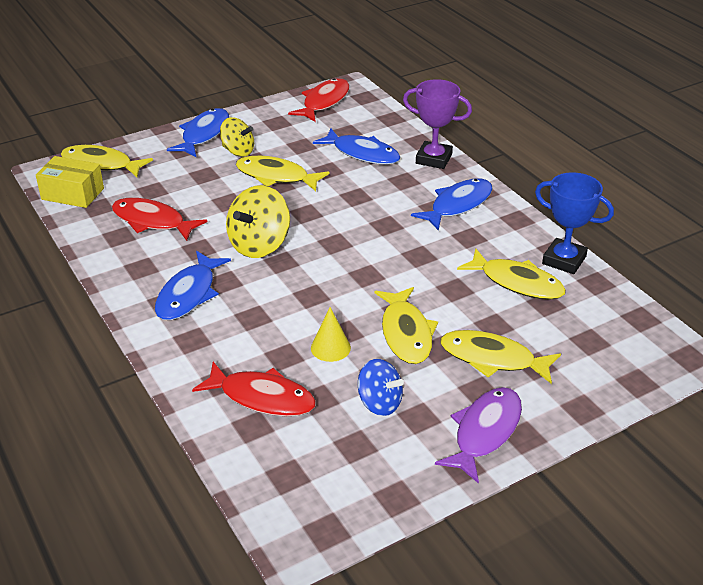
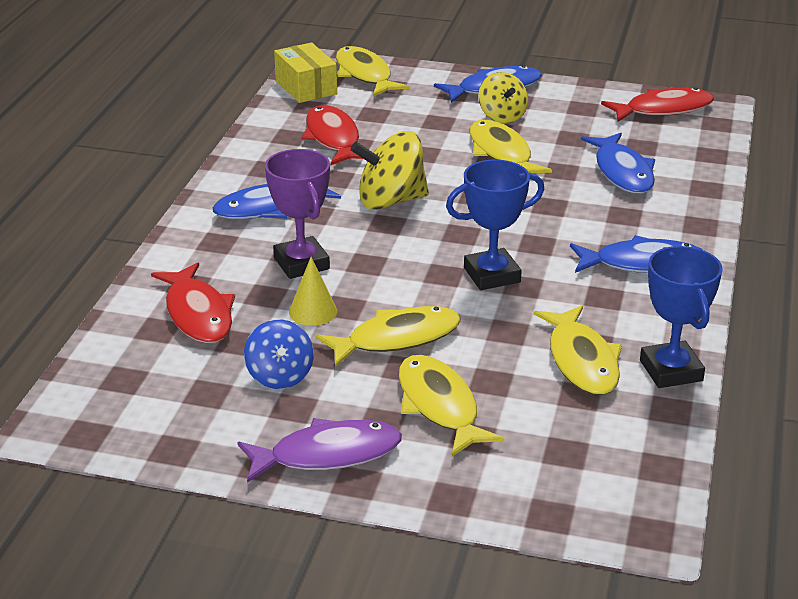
camera: 45 degrees right, 5 degrees down
(393, 259) = (492, 275): none -> blue trophy
(406, 333) = (397, 339): yellow fish -> yellow fish turned 150 degrees counterclockwise
(433, 159) = (692, 211): purple trophy -> purple trophy (301, 263)

